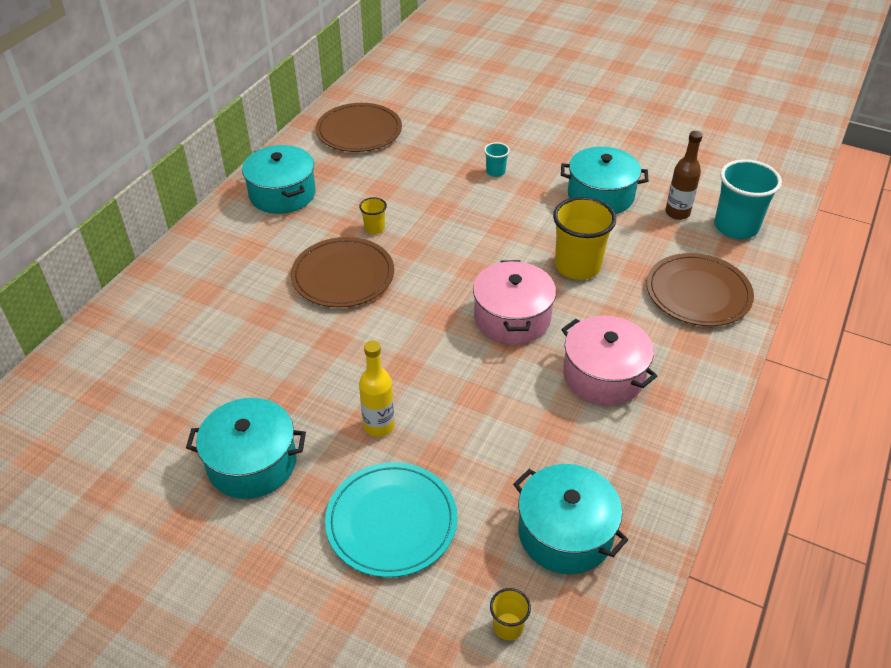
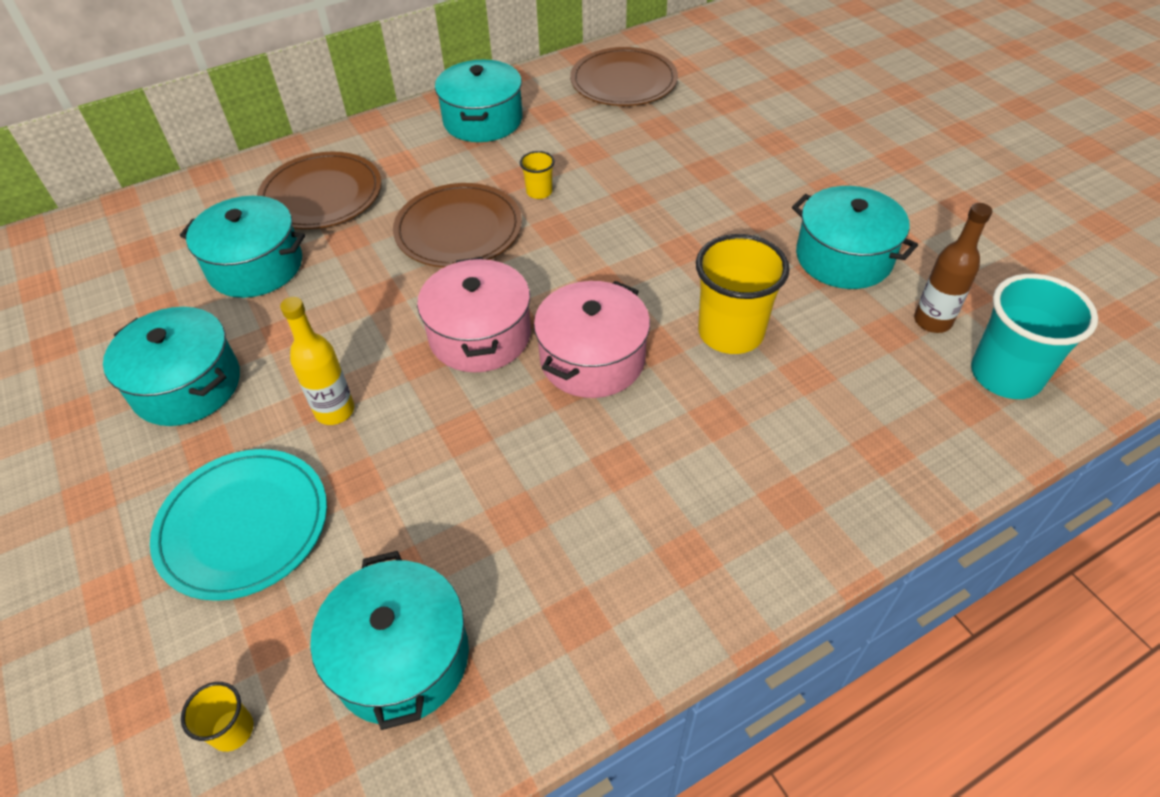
camera: 35 degrees right, 5 degrees up
(214, 363) = (255, 266): none -> turquoise pot
(495, 172) = (735, 180): turquoise cup -> none
(603, 375) = (635, 484): pink pot -> pink pot (480, 335)
(698, 293) = (864, 440): brown plate -> brown plate (321, 195)

